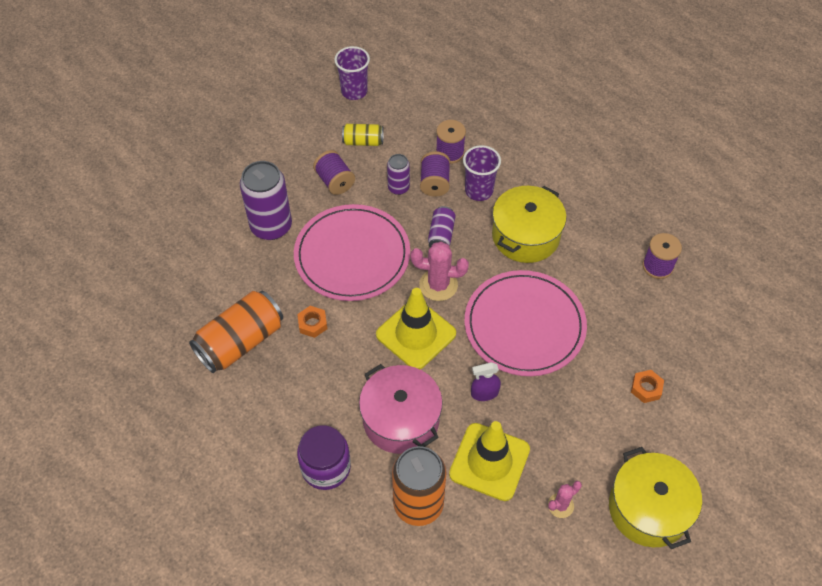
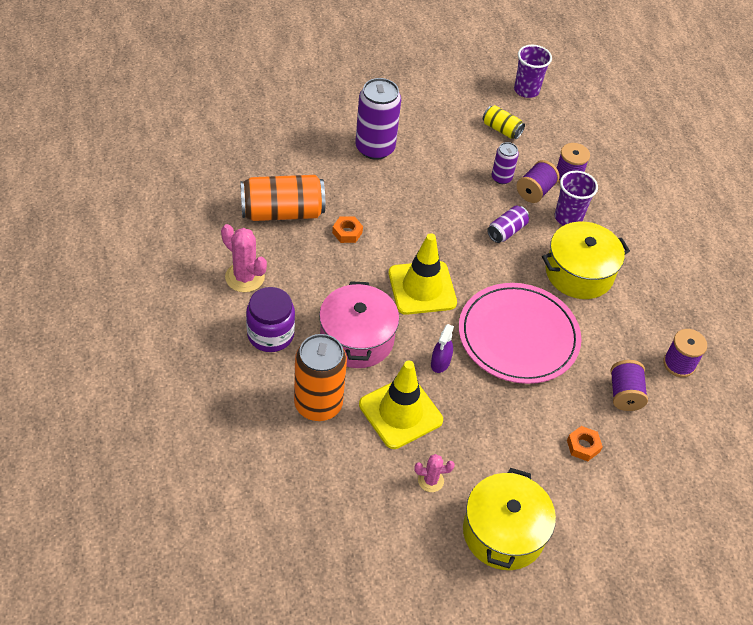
camera: 30 degrees right, 5 degrees down
(335, 181) = (453, 145): purple spool -> purple spool (624, 394)
(352, 255) = (420, 204): pink plate -> none
(438, 285) = (472, 265): pink cactus -> pink cactus (245, 277)
(484, 393) = (440, 363): purple spray bottle -> purple spray bottle turned 90 degrees counterclockwise

